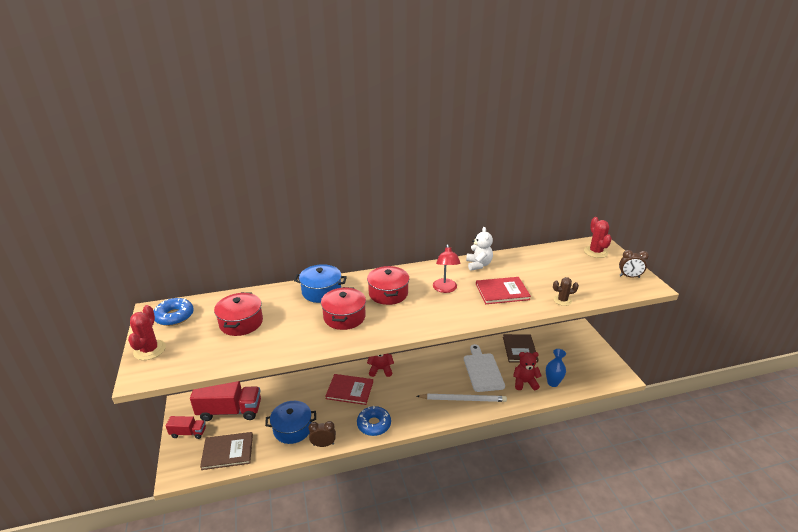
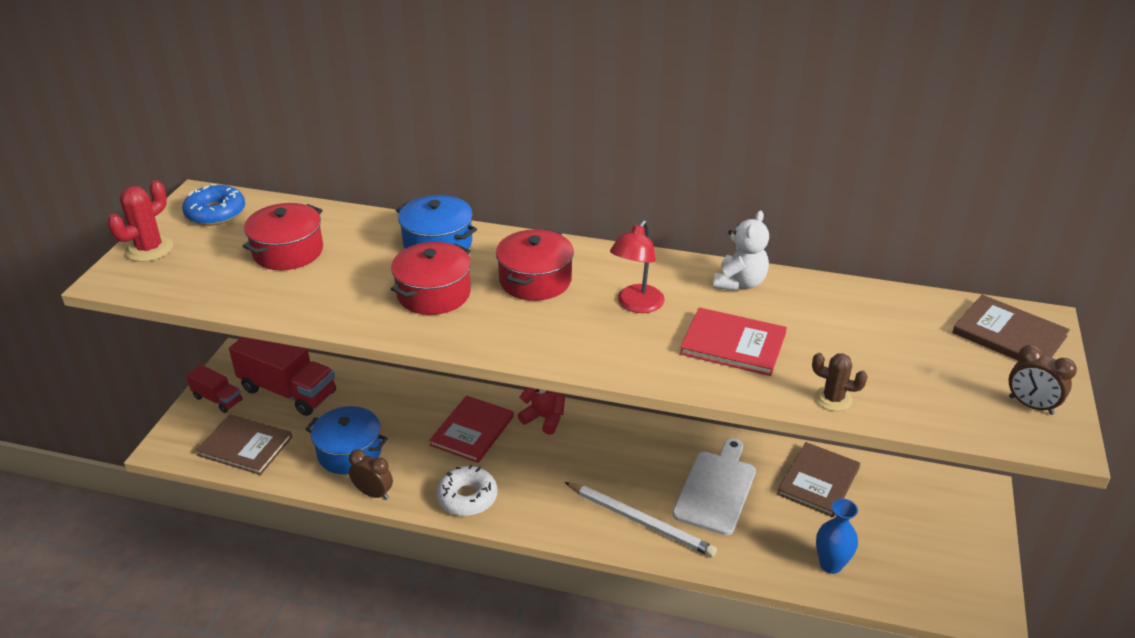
camera: 30 degrees right, 5 degrees up
(349, 390) = (472, 431): red book -> red book turned 75 degrees clockwise
(374, 424) = (467, 497): blue donut -> white donut
(524, 382) = (776, 541): red teddy bear -> none
(595, 252) = (1009, 335): red cactus -> brown book

